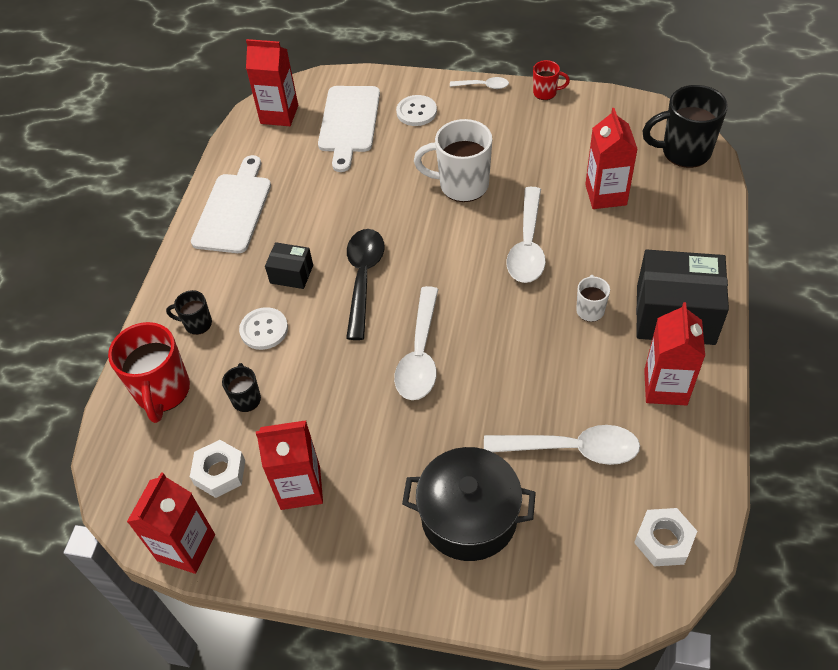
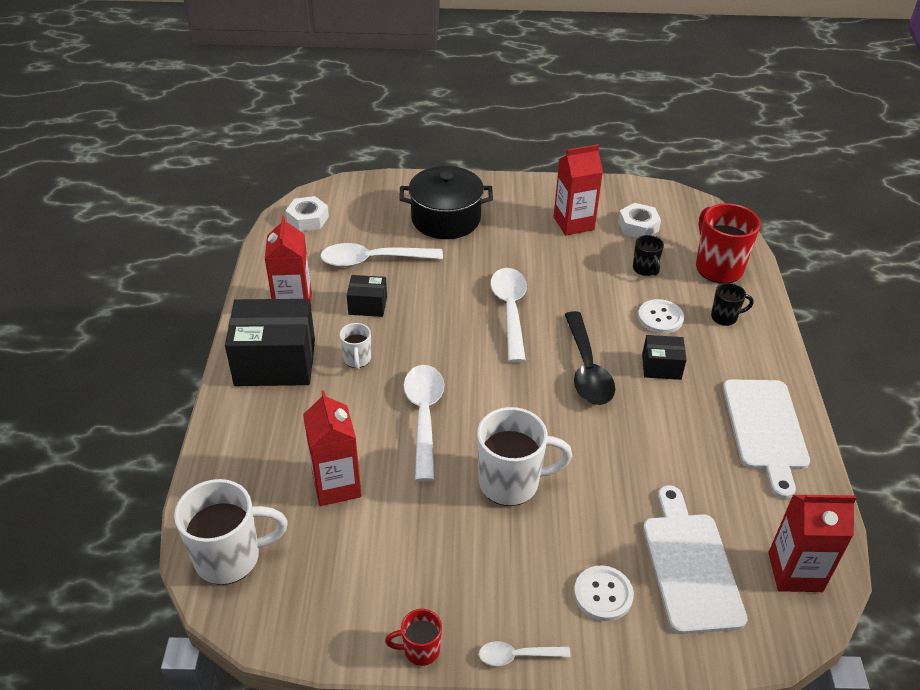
camera: 165 degrees right, 10 degrees down
(186, 547) = (636, 190): red carton -> none
(579, 378) = (367, 305): none -> black box
(684, 152) = (230, 557): black mug -> white mug

